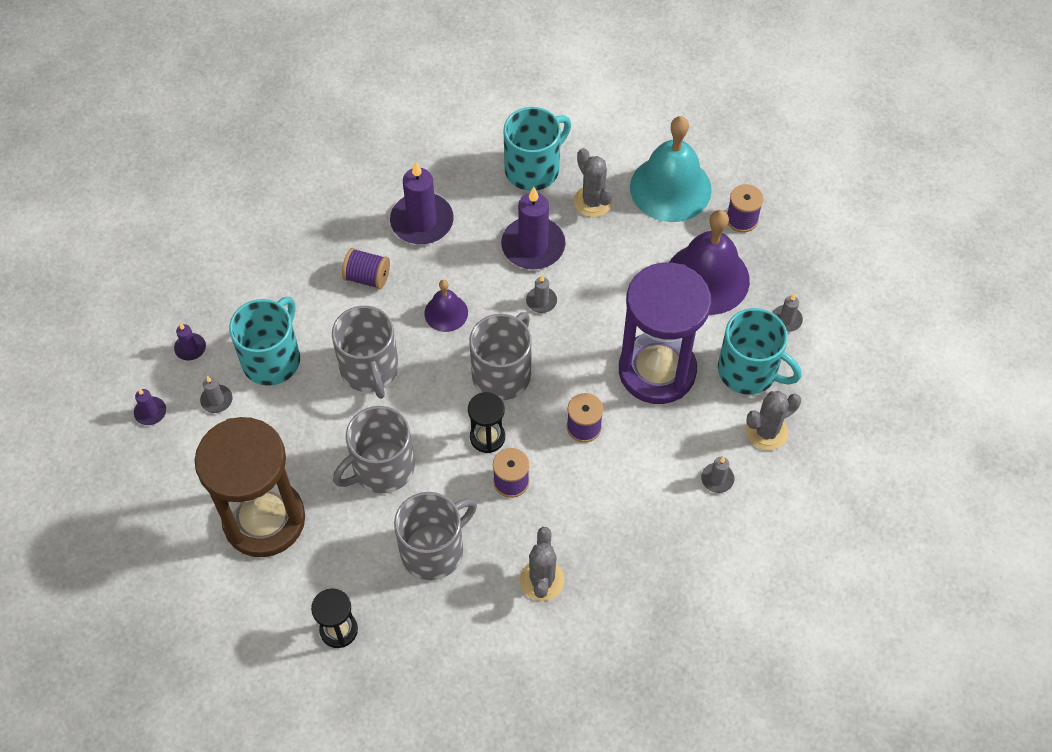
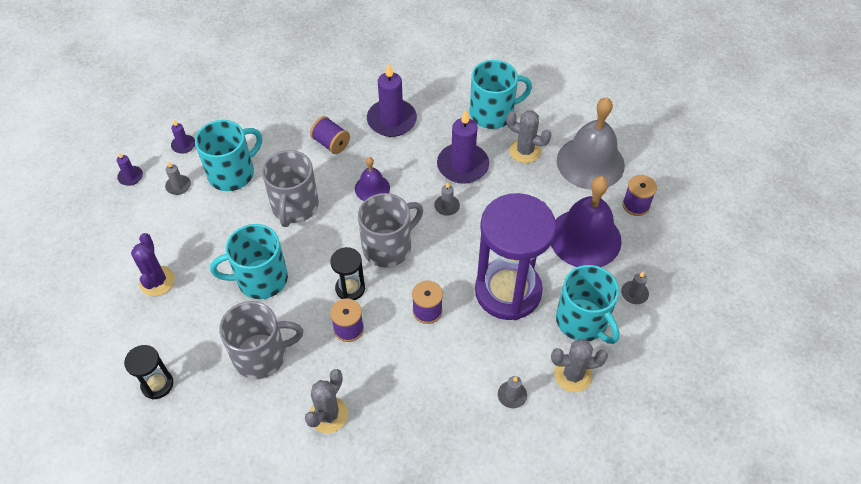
camera: 25 degrees right, 5 degrees down
(264, 520) = (157, 281): brown hourglass -> purple cactus
(382, 468) = (261, 279): grey mug -> turquoise mug
(593, 201) = (525, 151): grey cactus -> grey cactus turned 60 degrees counterclockwise
(670, 188) = (590, 162): turquoise bell -> grey bell

